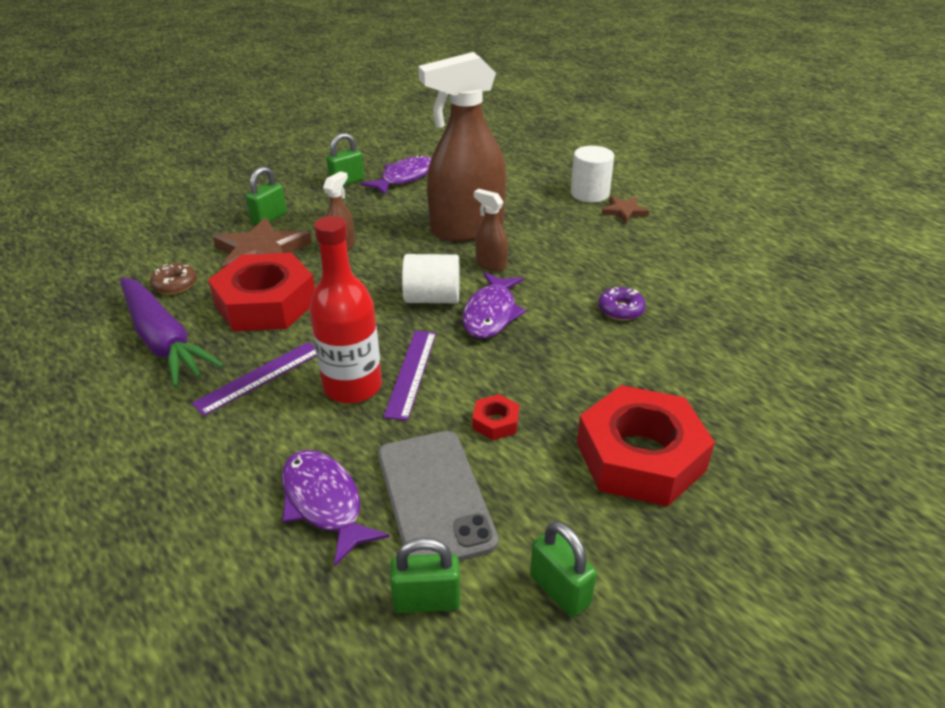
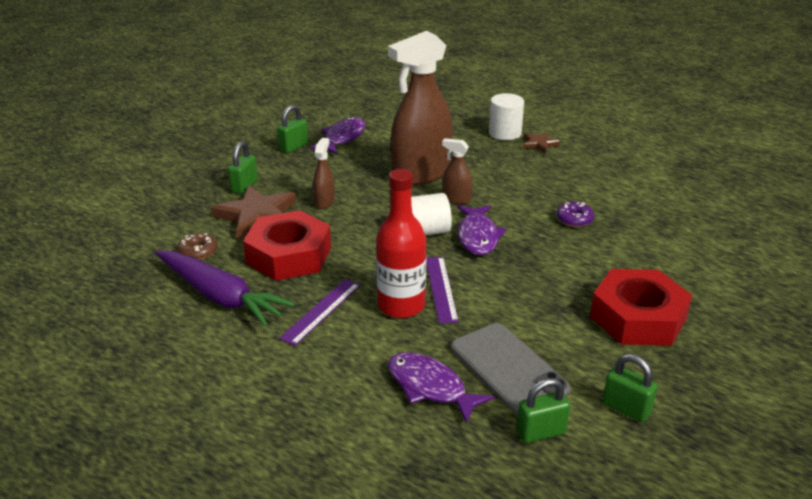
camera: 15 degrees left, 5 degrees down
(495, 422) = (524, 312): red nut -> none

